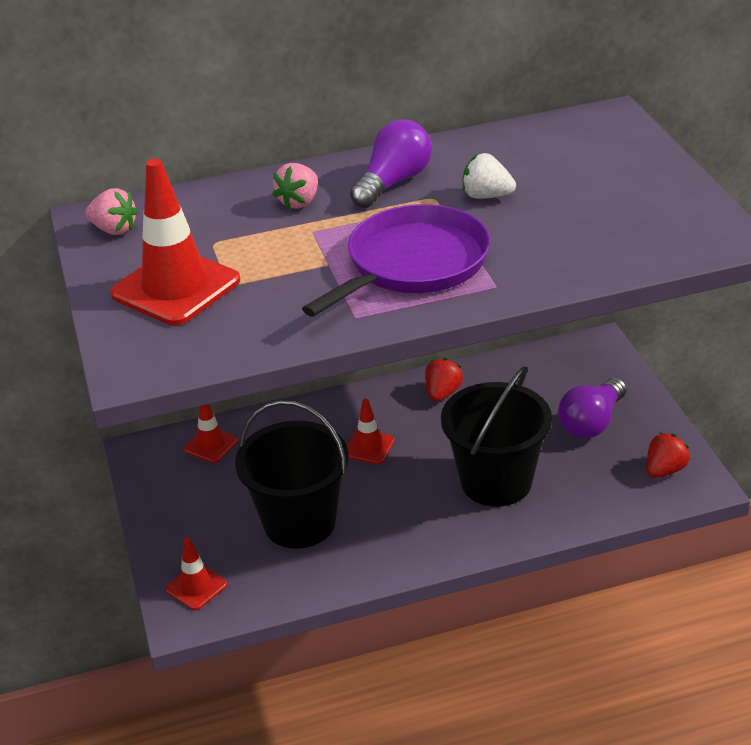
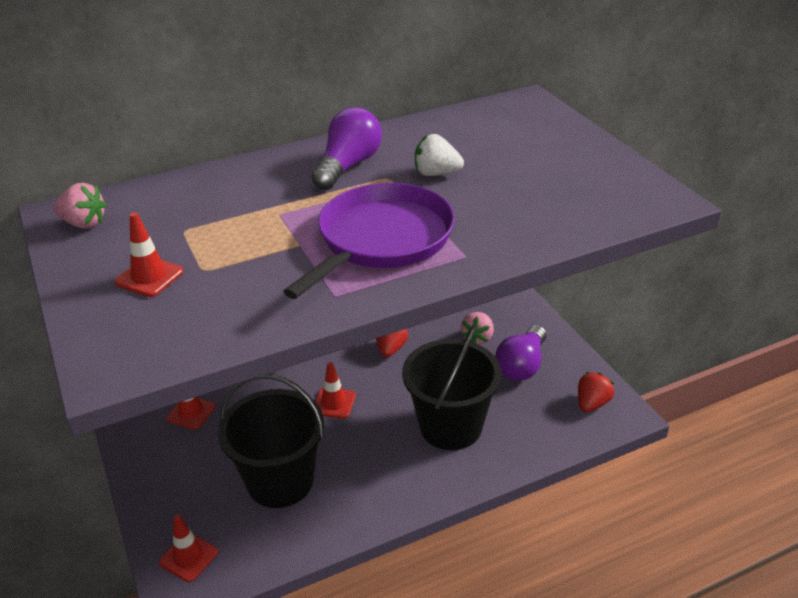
camera: 10 degrees left, 0 degrees up
(175, 287) = (149, 277): red traffic cone -> red traffic cone, size x0.52
(299, 202) = (263, 188): pink strawberry -> pink strawberry (477, 337)

